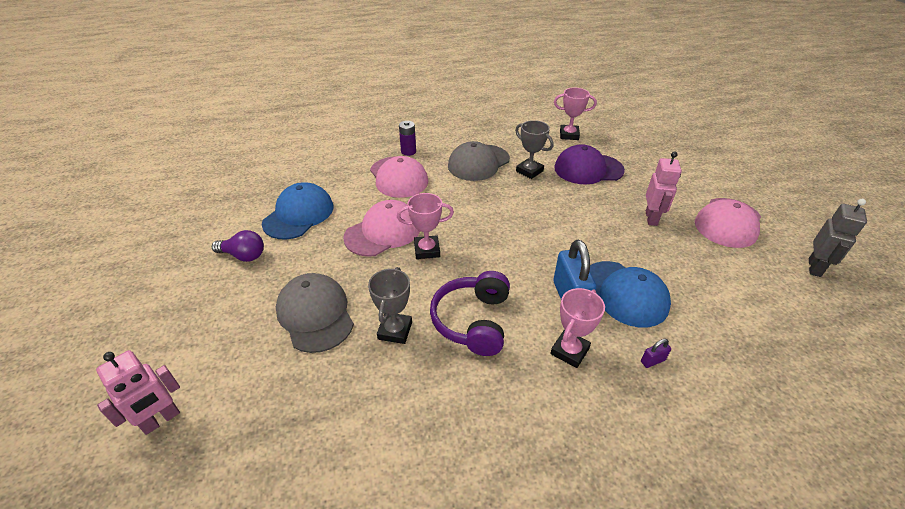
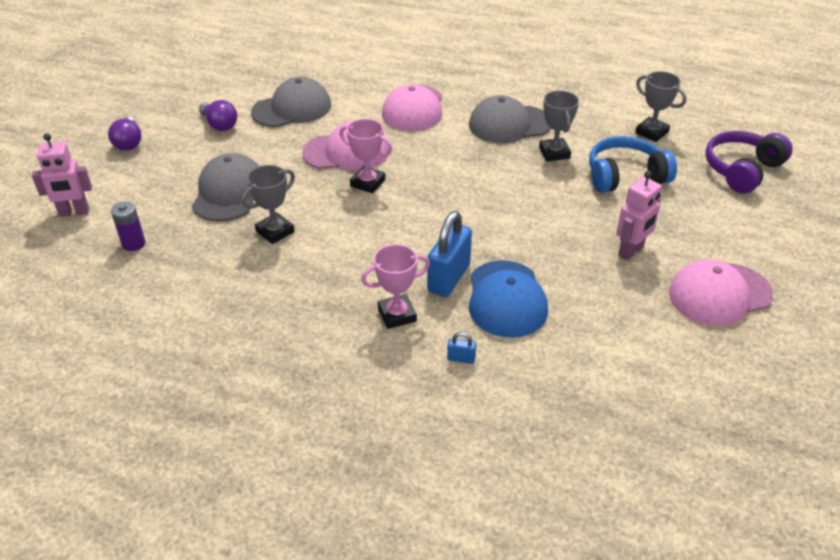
camera: 35 degrees right, 0 degrees up
(160, 313) = (129, 143): none -> purple light bulb
(298, 215) = (292, 108): blue cap -> grey cap
(408, 151) = (450, 87): purple battery -> purple battery (133, 244)
(473, 321) = (343, 254): purple headphones -> purple headphones (742, 170)
(569, 135) = (651, 132): pink trophy -> grey trophy
(588, 169) = (625, 176): purple cap -> blue headphones
(652, 361) = (461, 358): purple padlock -> blue padlock
(815, 268) = (760, 379): grey robot -> none

